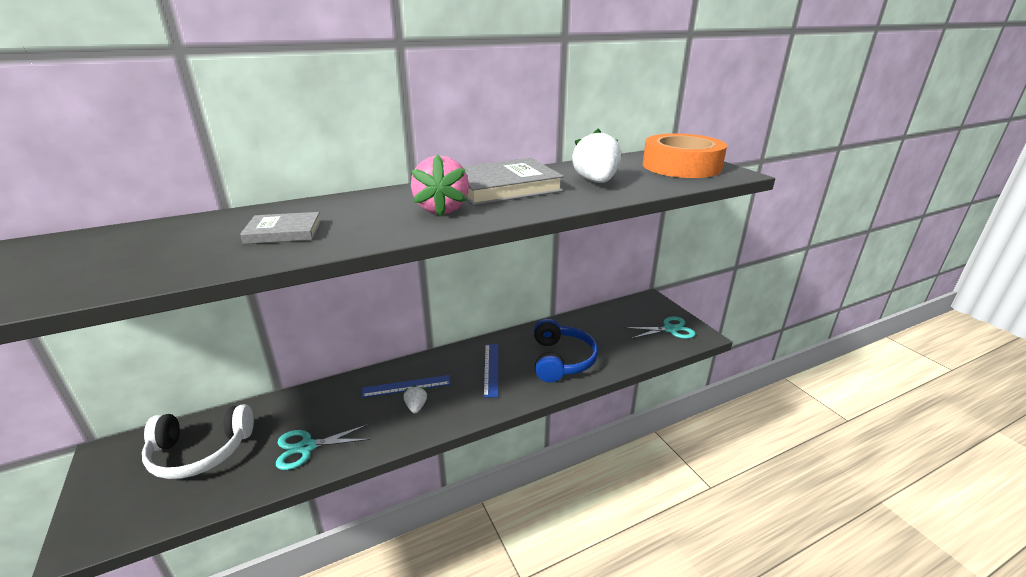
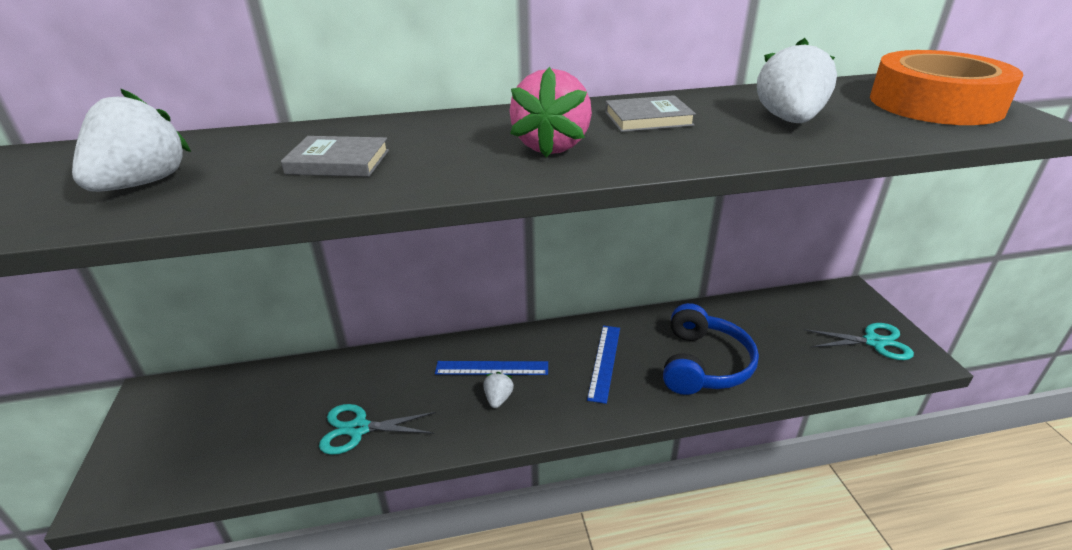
camera: 15 degrees right, 5 degrees up
(122, 261) = (142, 183): none -> white strawberry
(200, 451) = (243, 411): white headphones -> none
(504, 187) = (648, 119): grey book -> grey book, size x0.55

